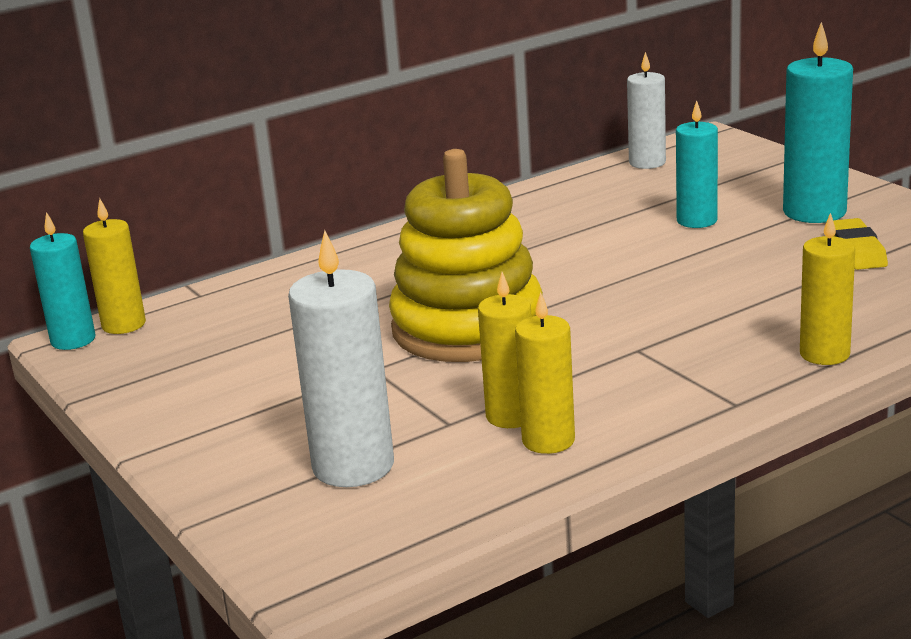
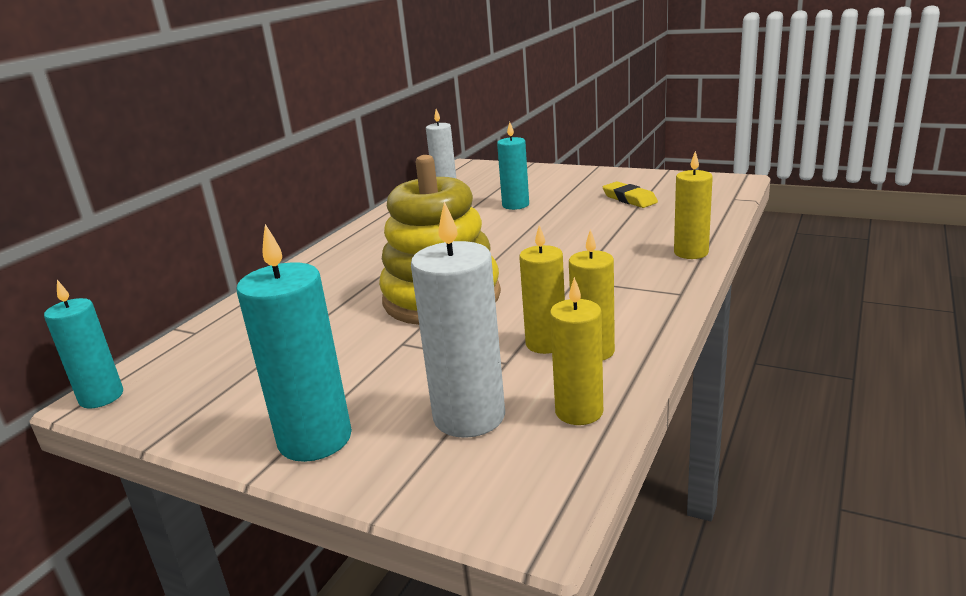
camera: 30 degrees left, 0 degrees up
(124, 325) = (143, 371): yellow candle -> yellow candle (579, 411)
(814, 212) = (578, 187): turquoise candle -> turquoise candle (315, 439)

